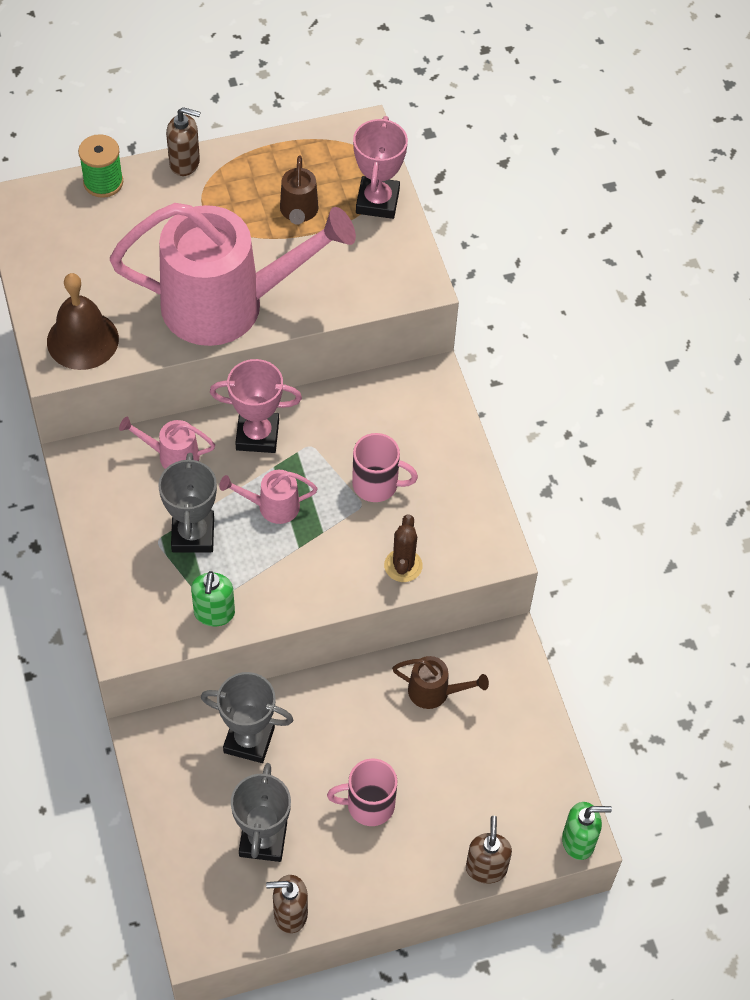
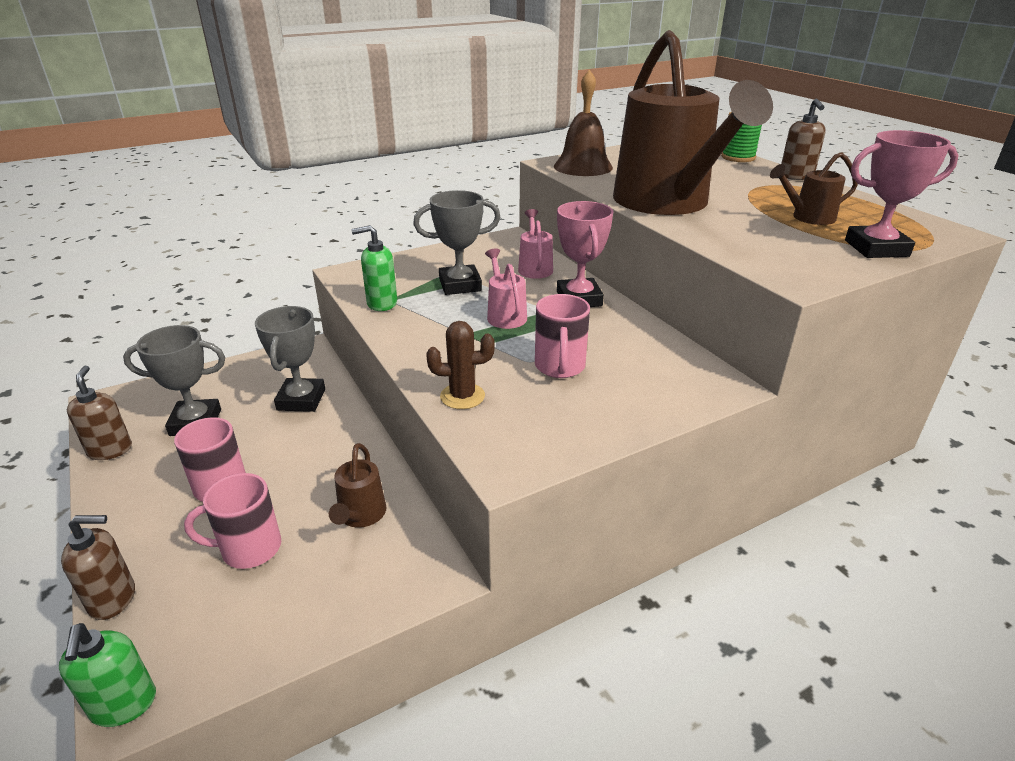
camera: 80 degrees right, 25 degrees down
(229, 304) = (668, 204): pink watering can -> brown watering can
(454, 775) = (249, 549): none -> pink mug

